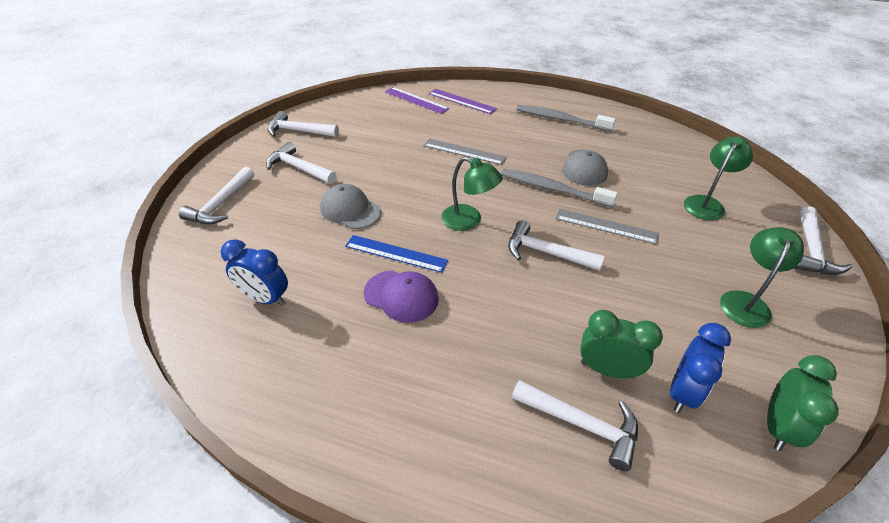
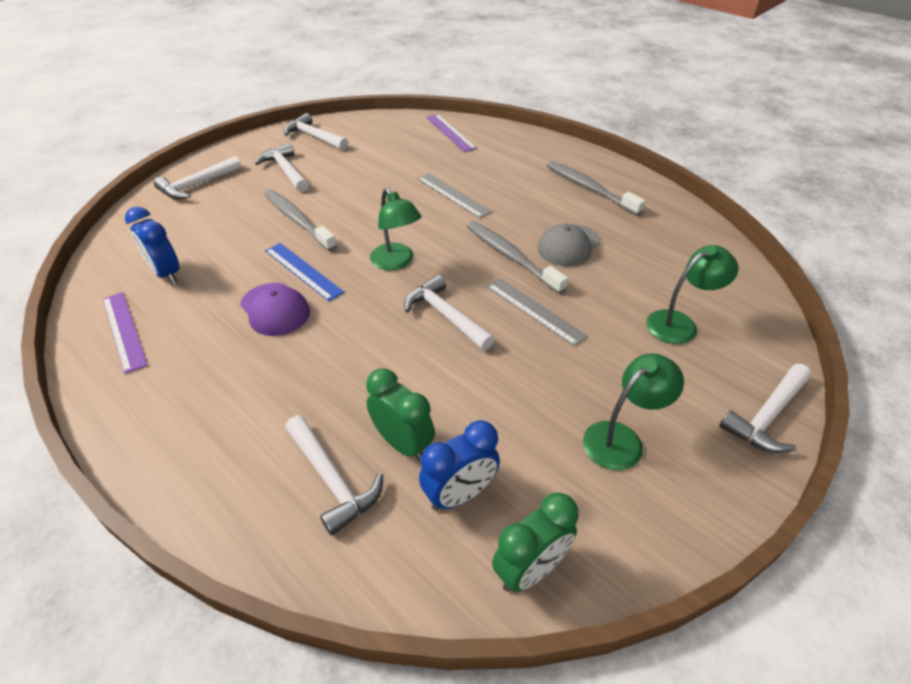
camera: 25 degrees right, 0 degrees up
(350, 210) = (297, 220): grey cap -> grey toothbrush
(462, 101) = (497, 144): purple ruler -> purple ruler (124, 330)

